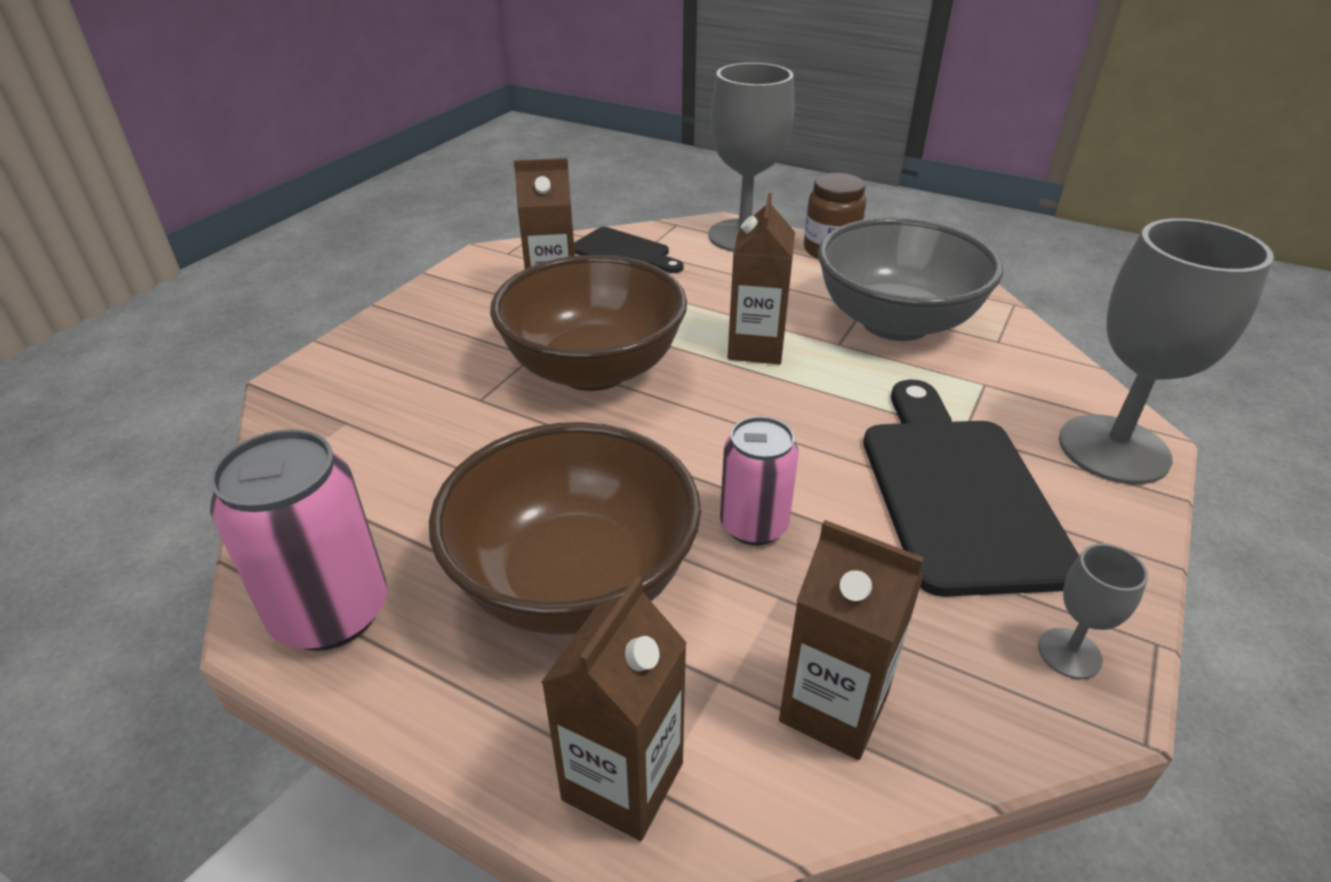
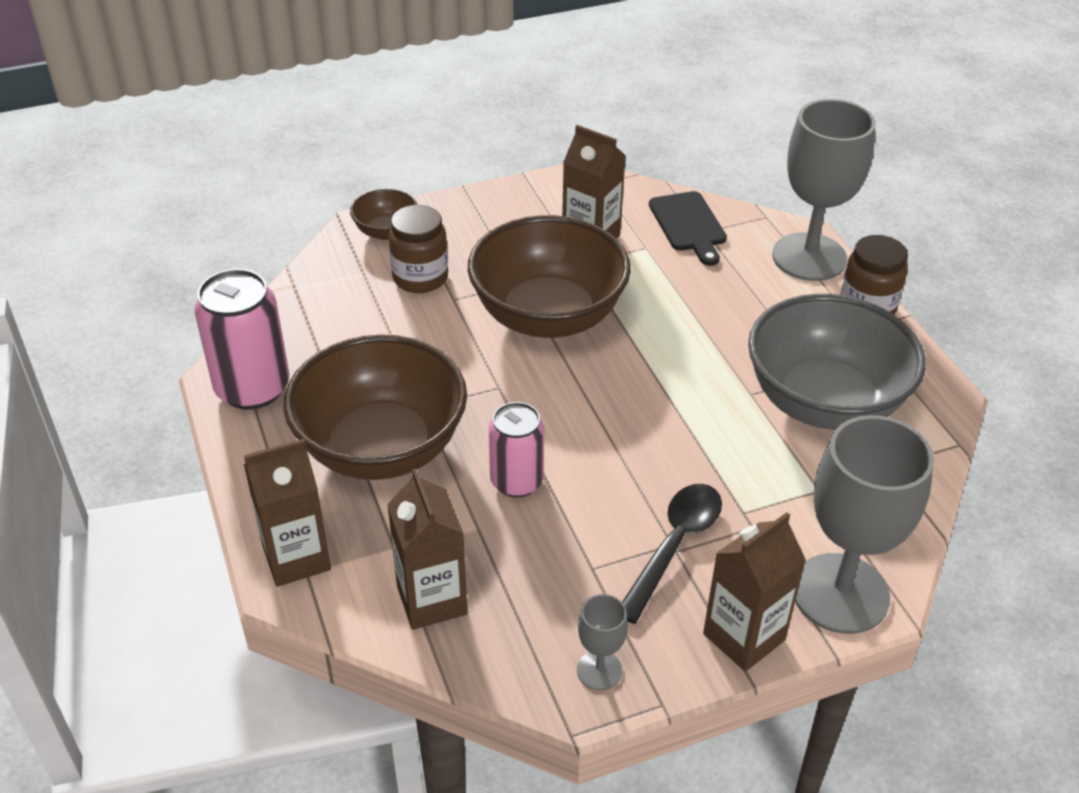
camera: 40 degrees right, 5 degrees up
(331, 375) = (386, 231): none -> brown bowl
(420, 397) = (420, 278): none -> brown jar
(756, 348) = (682, 362): brown carton -> brown carton (744, 637)
(957, 493) = (674, 546): black cutting board -> black spoon

